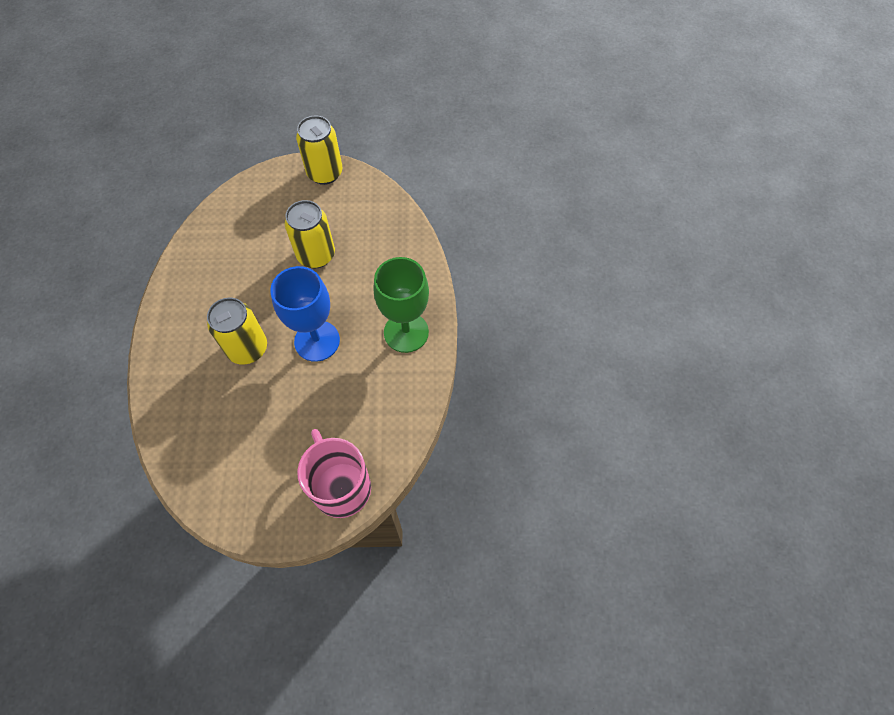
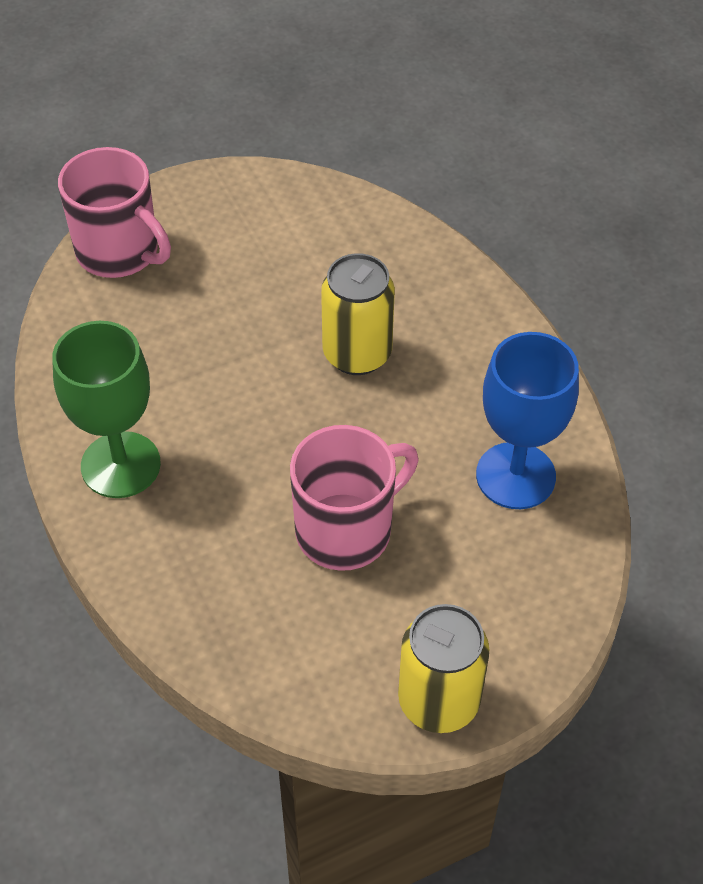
camera: 155 degrees right, 10 degrees down
(316, 255) = (346, 530): yellow can -> pink mug
(317, 341) = (258, 401): blue goblet -> blue goblet (515, 476)

